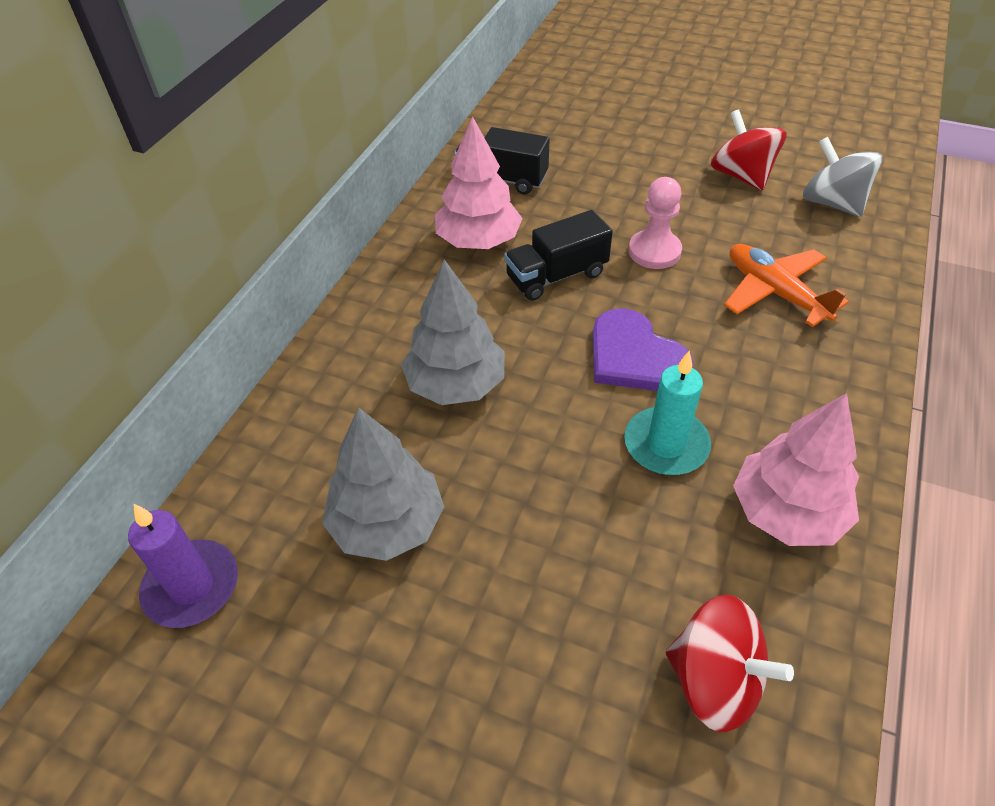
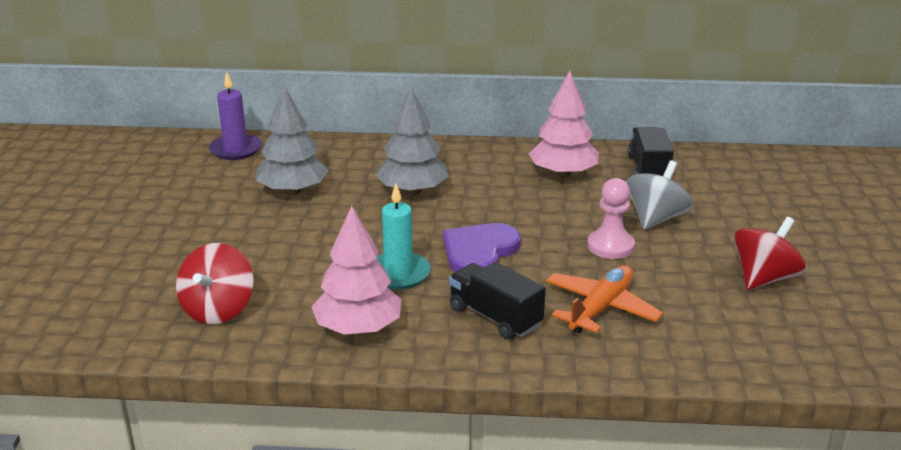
camera: 70 degrees right, 20 degrees down
(556, 276) = (547, 209): black truck -> black truck (495, 317)
(832, 203) = (768, 334): grey spinning top -> grey spinning top (656, 219)

